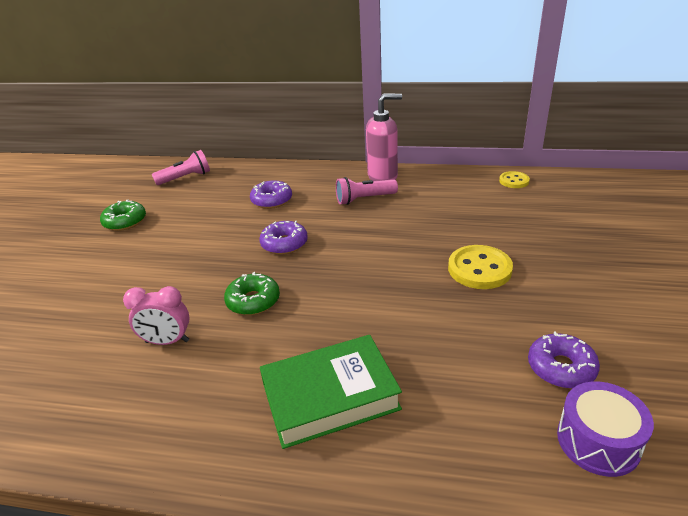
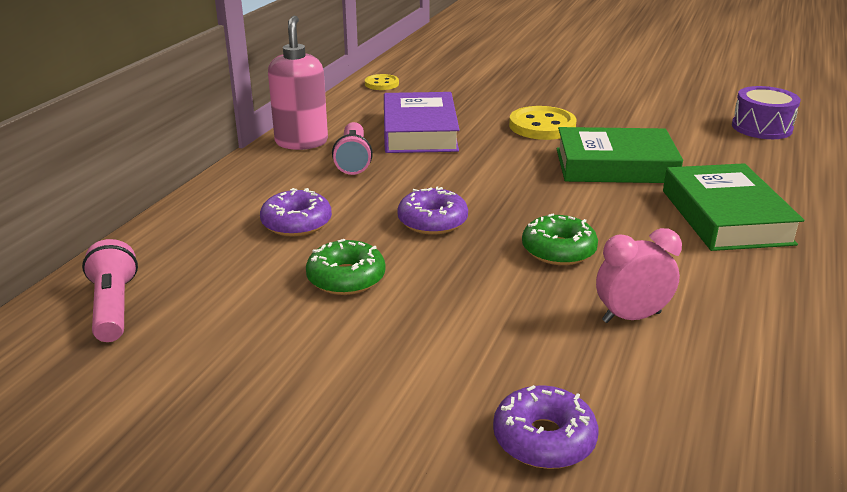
camera: 80 degrees left, 5 degrees down
(125, 222) = (243, 380): green donut -> green donut (346, 278)
(167, 341) = (631, 317): pink clock -> pink clock turned 120 degrees counterclockwise
(413, 319) = (615, 165): none -> green book
(428, 214) = (419, 131): none -> purple book
(561, 368) = (687, 123): purple donut -> purple donut (544, 439)

